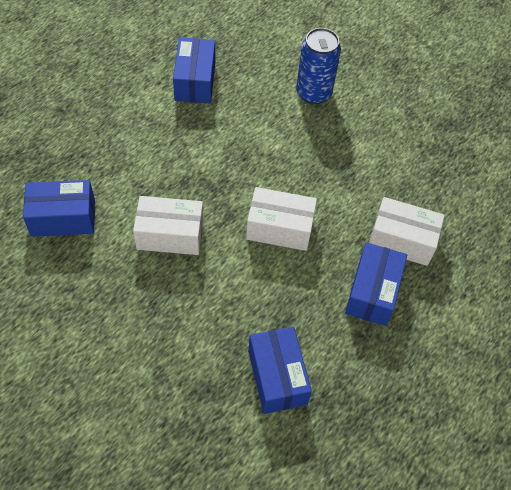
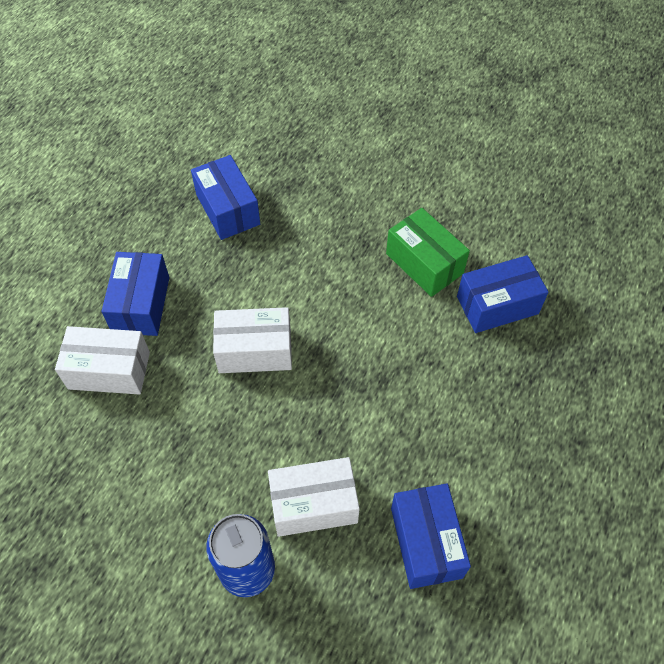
camera: 170 degrees right, 0 degrees up
(107, 270) = (424, 263): none -> green box
(170, 235) = (375, 314): white box -> white box (313, 504)

